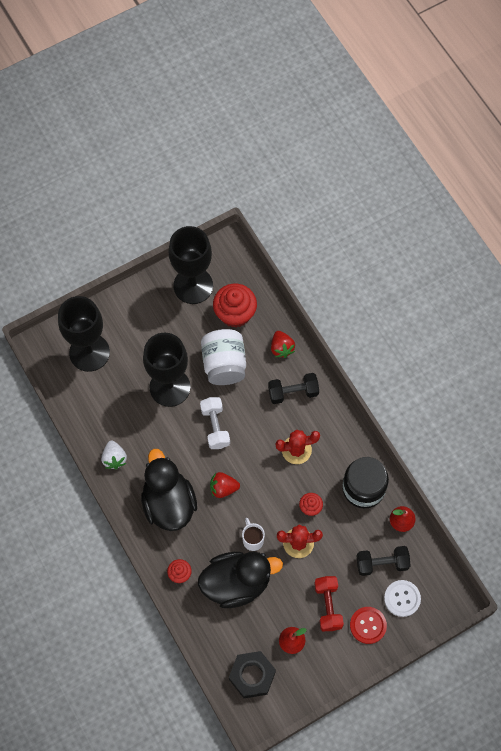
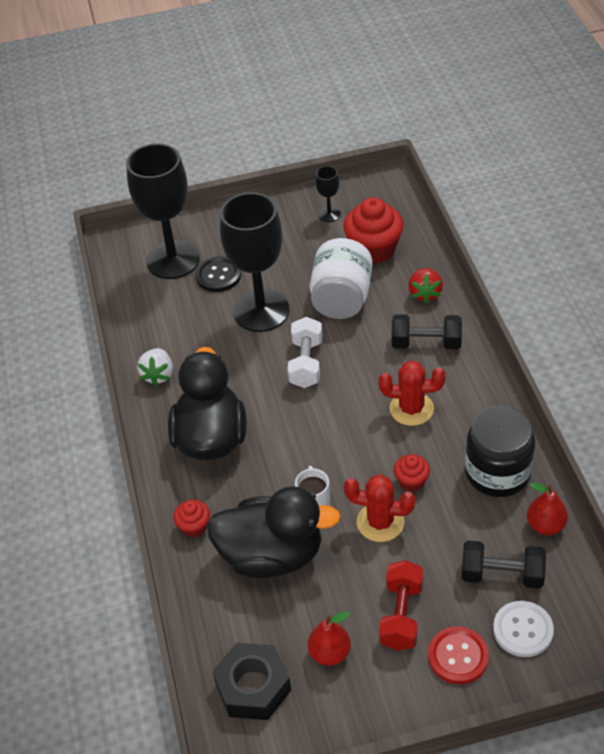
camera: 20 degrees right, 20 degrees down
(128, 360) = (218, 275): none -> black button
(193, 286) = (329, 214): black goblet -> black goblet, size x0.43
(223, 488) = (293, 435): red strawberry -> none

